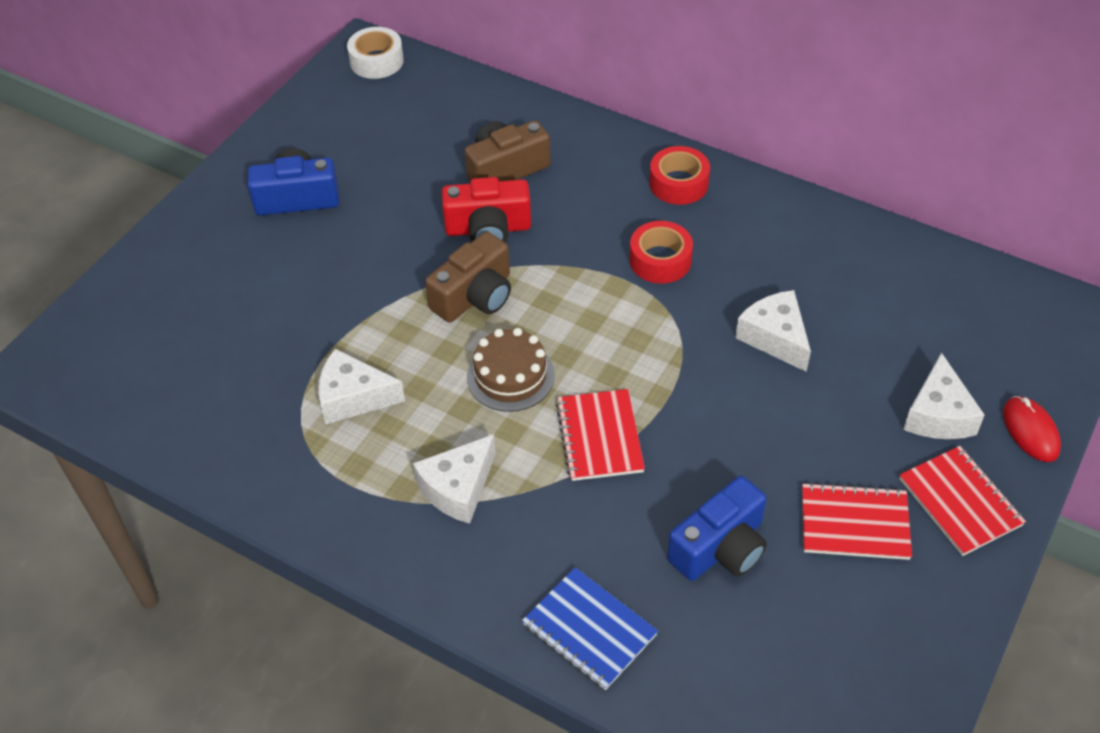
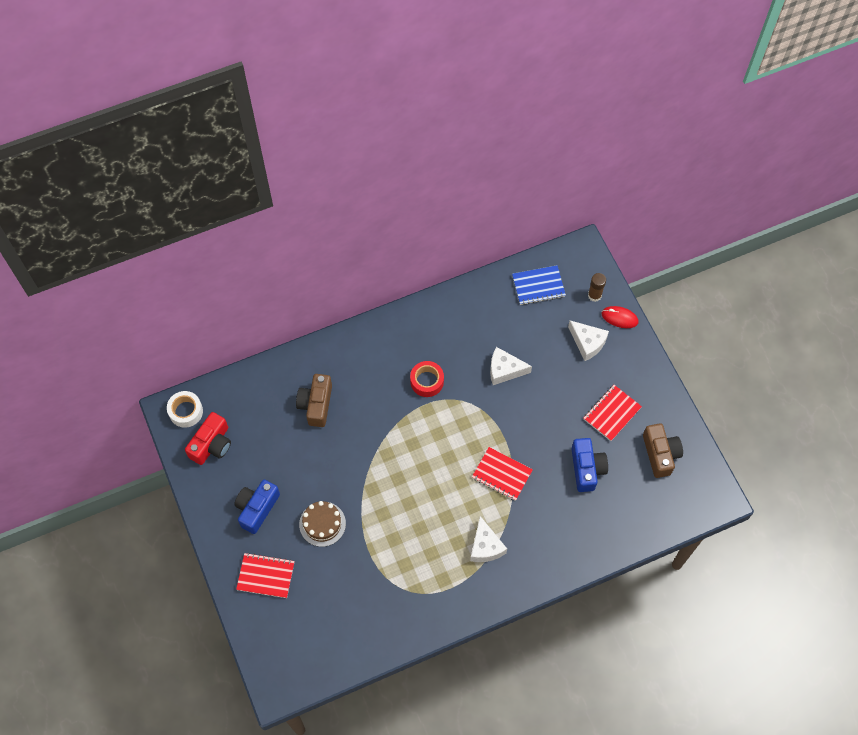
camera: 55 degrees left, 15 degrees up
(353, 397) = (404, 558): white cheese -> none
(475, 296) = (386, 471): brown camera -> brown camera (660, 454)
(488, 229) = (349, 438): red camera -> red camera (212, 444)
(510, 376) = (443, 487): brown cake -> brown cake (322, 524)
(589, 630) = (587, 541): blue notebook -> blue notebook (538, 286)
(678, 183) = (388, 339): red tape -> none
(960, 502) = (630, 369): red notebook -> red notebook (265, 576)
(1027, 374) = (594, 295): none -> brown glue stick

